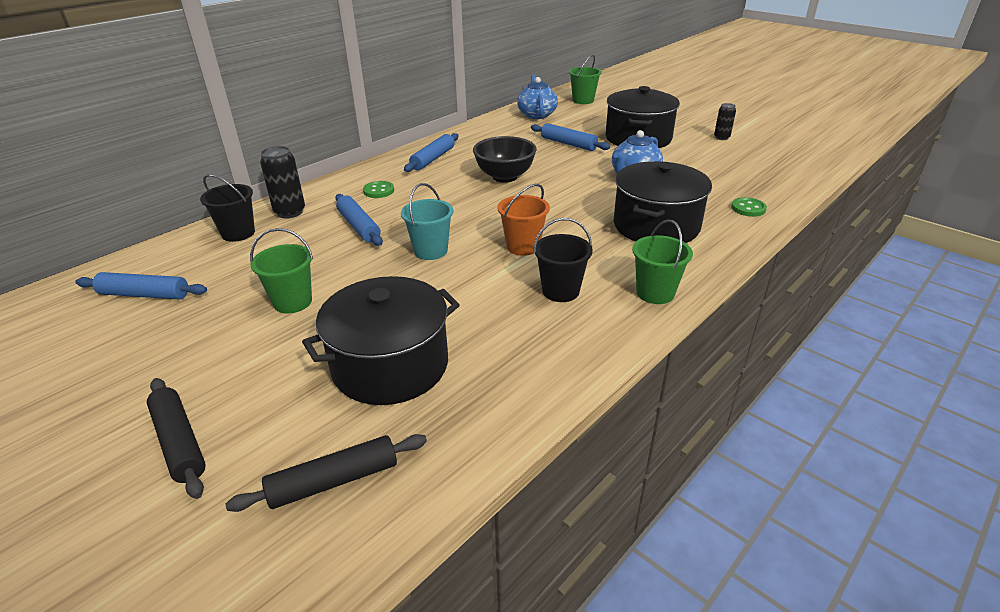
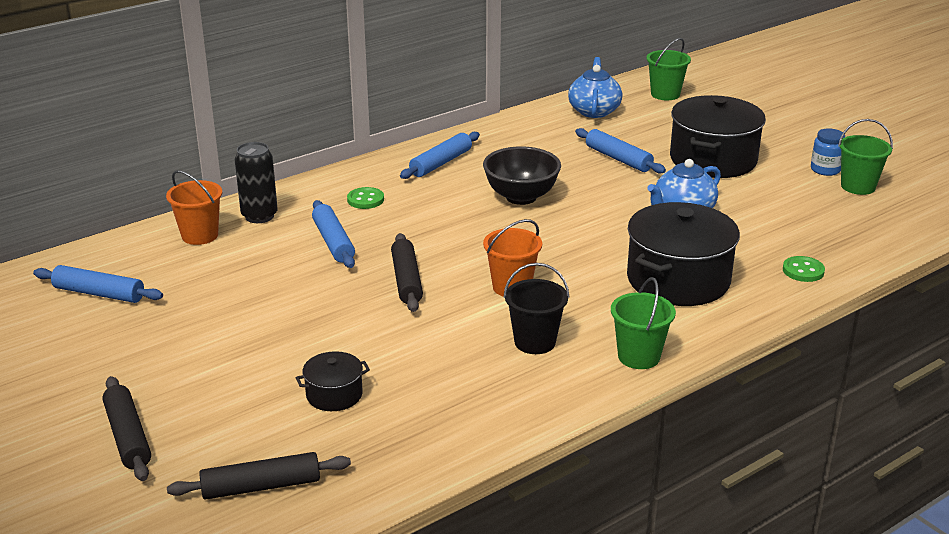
camera: 10 degrees right, 5 degrees down
(238, 233) = (200, 235): black bucket -> orange bucket
(292, 302) = (248, 319): green bucket -> green bucket (858, 186)
(390, 365) = (334, 395): black pot -> black pot, size x0.48
(431, 251) = (406, 280): turquoise bucket -> black rolling pin
(721, 137) = (825, 170): black can -> blue jar

